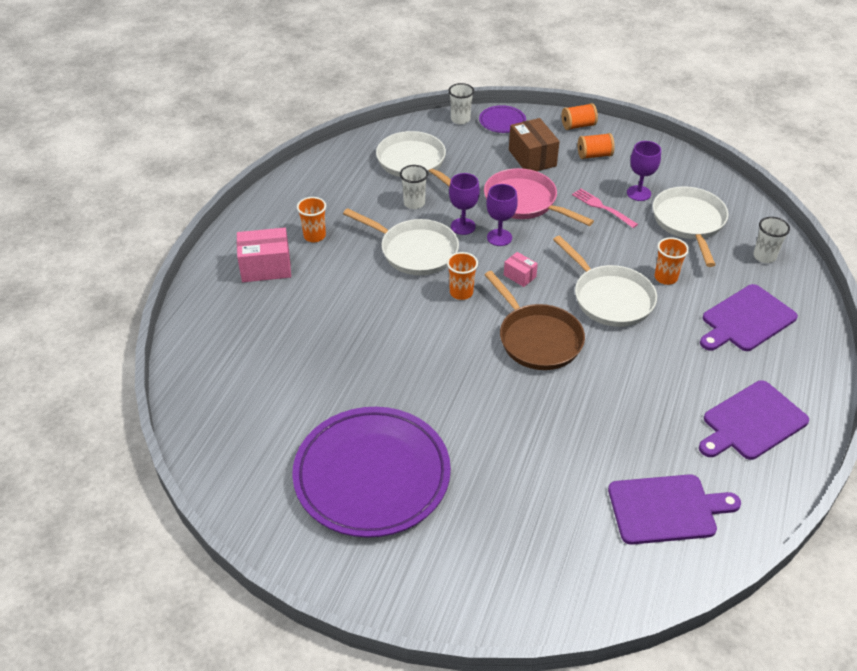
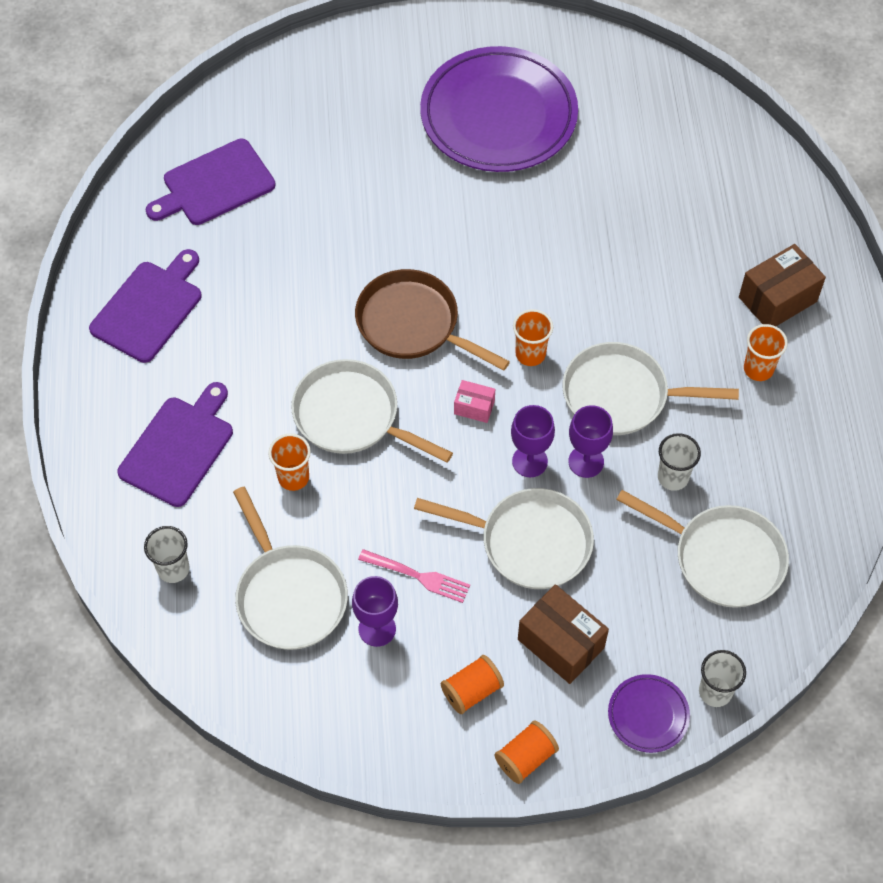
camera: 155 degrees right, 15 degrees up
(266, 267) = (777, 299): pink box -> brown box
(524, 202) = (529, 542): pink pan -> white pan

